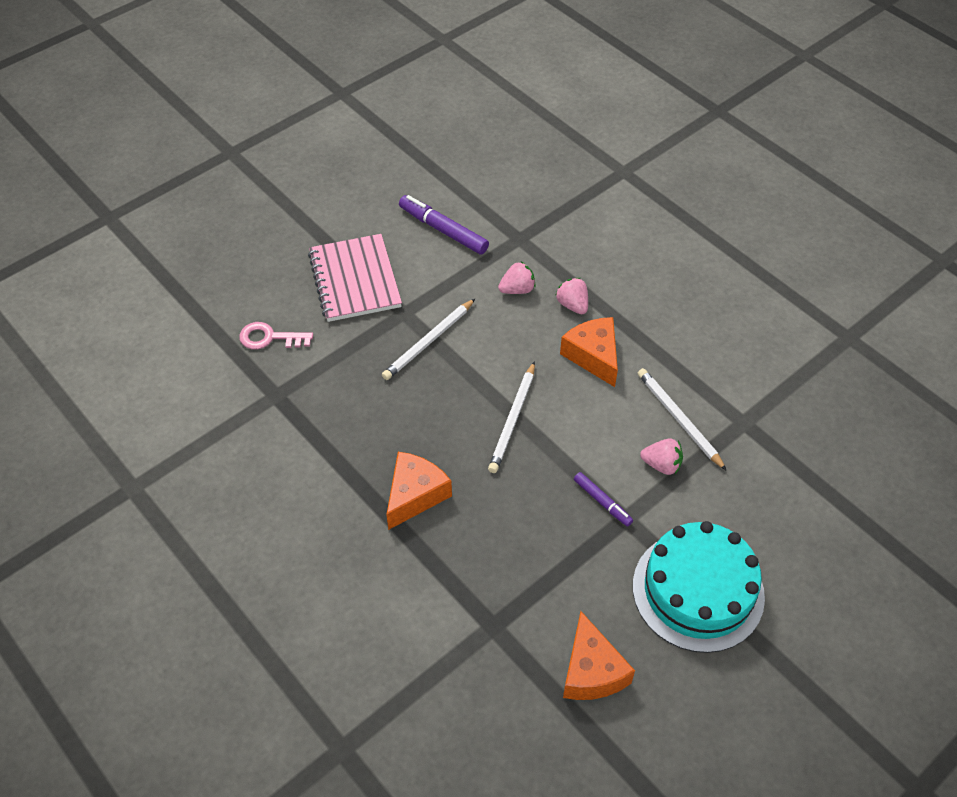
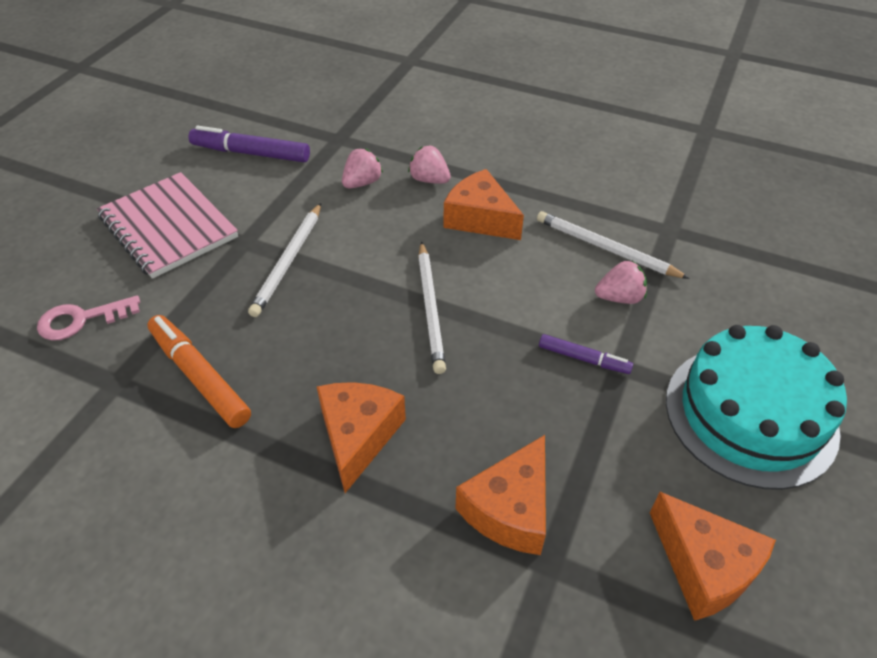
camera: 25 degrees left, 5 degrees down
(331, 411) = (200, 376): none -> orange marker
(487, 583) = (510, 509): none -> orange cheese

